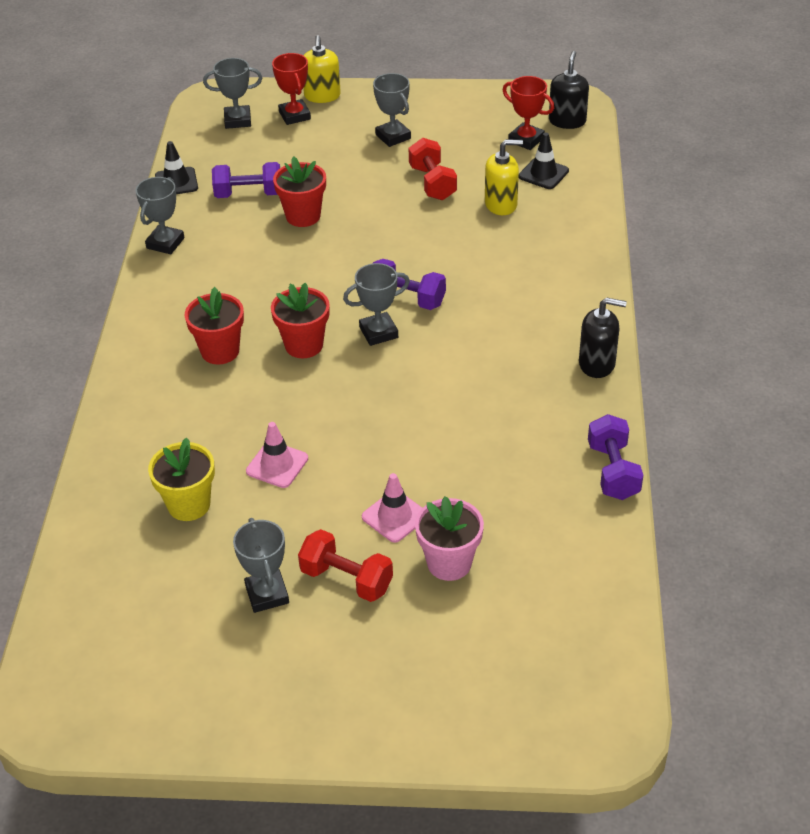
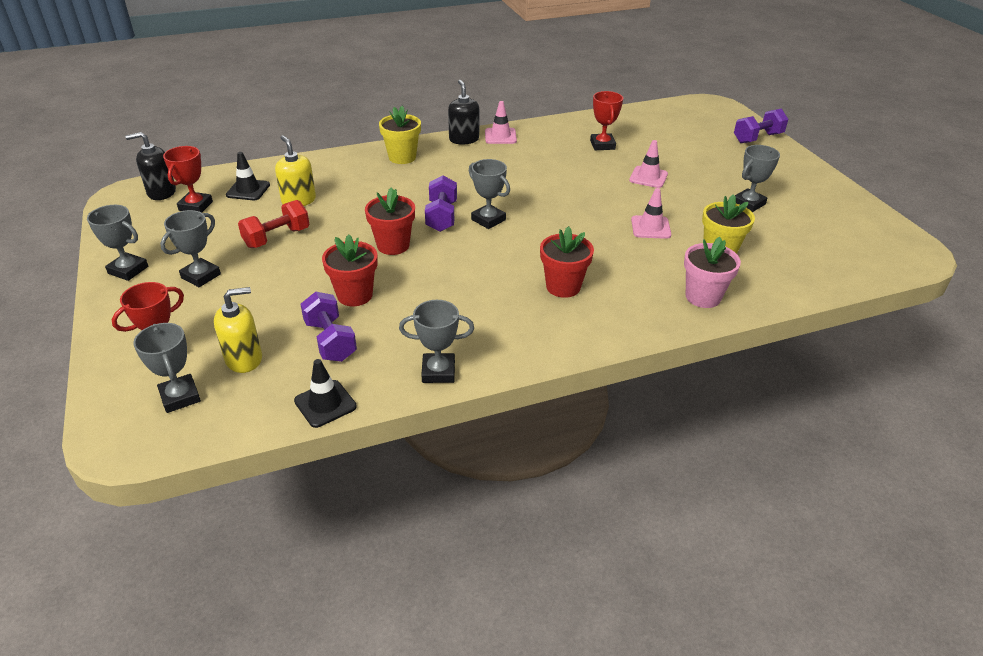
camera: 115 degrees left, 5 degrees down
(304, 345) = (526, 248): red flower pot -> red flower pot (393, 245)
(322, 96) = (118, 344): yellow soap dispenser -> yellow soap dispenser (244, 359)
(346, 579) = (708, 182): red dumbbell -> none
(428, 101) = (128, 270): none -> grey trophy
(449, 563) = (662, 155): pink flower pot -> pink flower pot (703, 297)
(514, 505) = (602, 145): none -> red trophy
(569, 297) = (402, 157): none -> yellow flower pot
(591, 403) = (500, 136): none -> pink traffic cone
(613, 471) = (550, 123): purple dumbbell -> purple dumbbell (757, 138)

